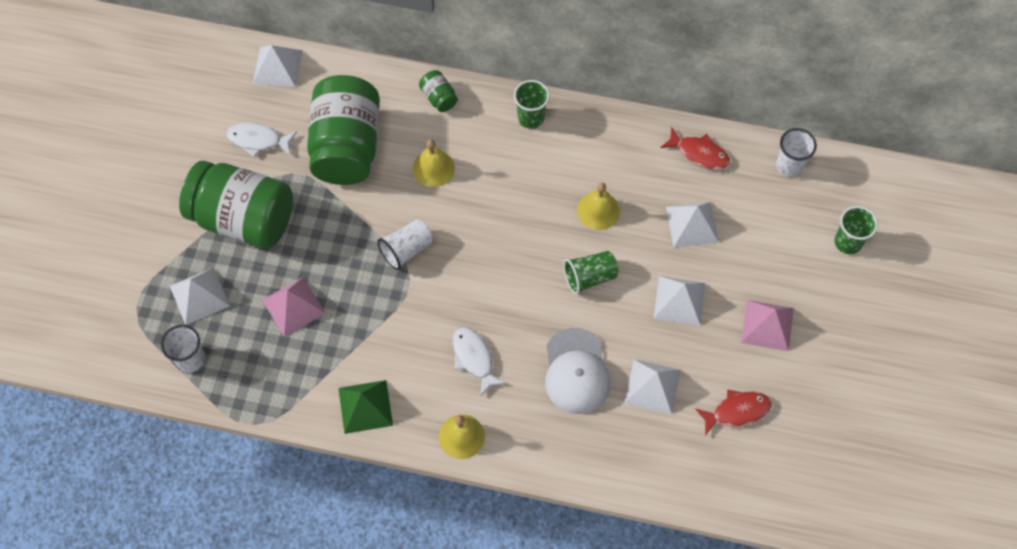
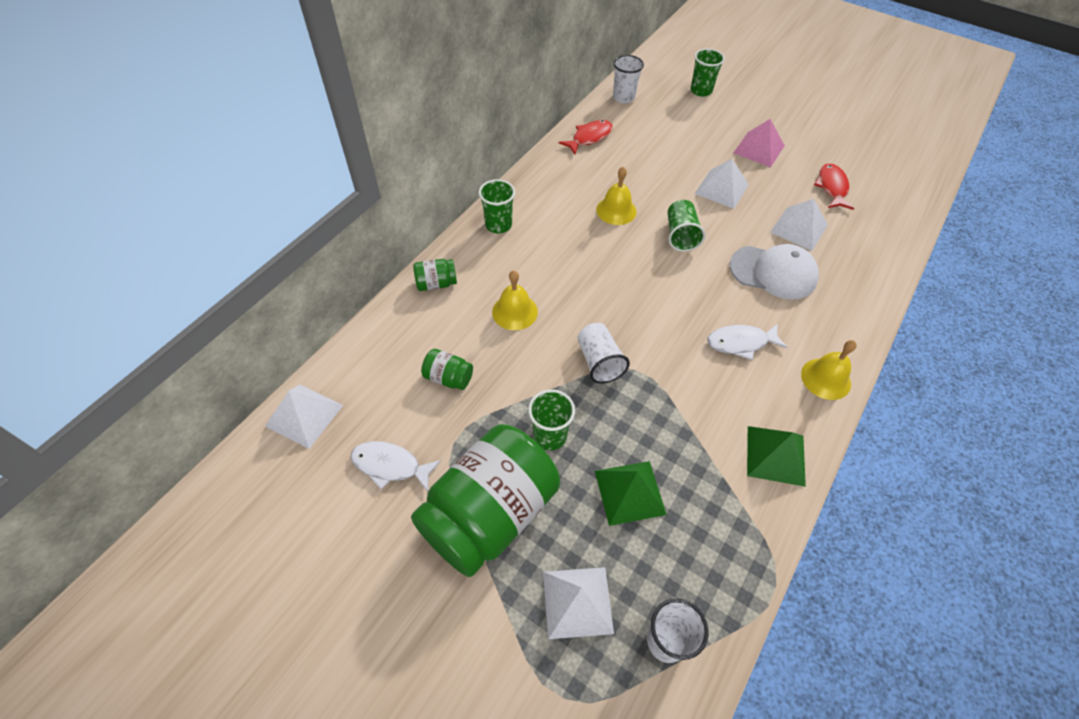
camera: 70 degrees left, 10 degrees down
(258, 140) = (390, 466): white fish -> white fish turned 75 degrees clockwise
(293, 306) = (629, 492): pink pyramid -> green pyramid
(321, 236) = (550, 436): none -> green cup
(347, 146) = (448, 378): green jar -> green jar, size x0.40
(692, 224) = (653, 161): white pyramid -> none

